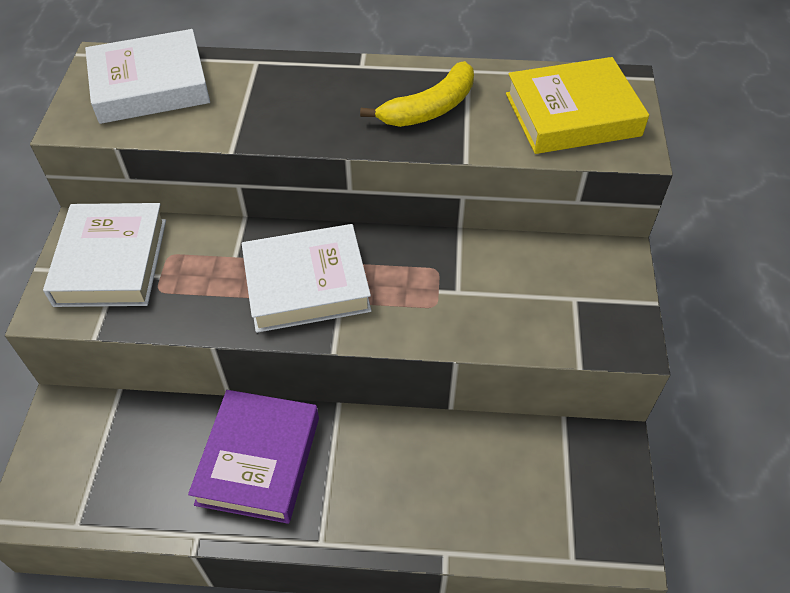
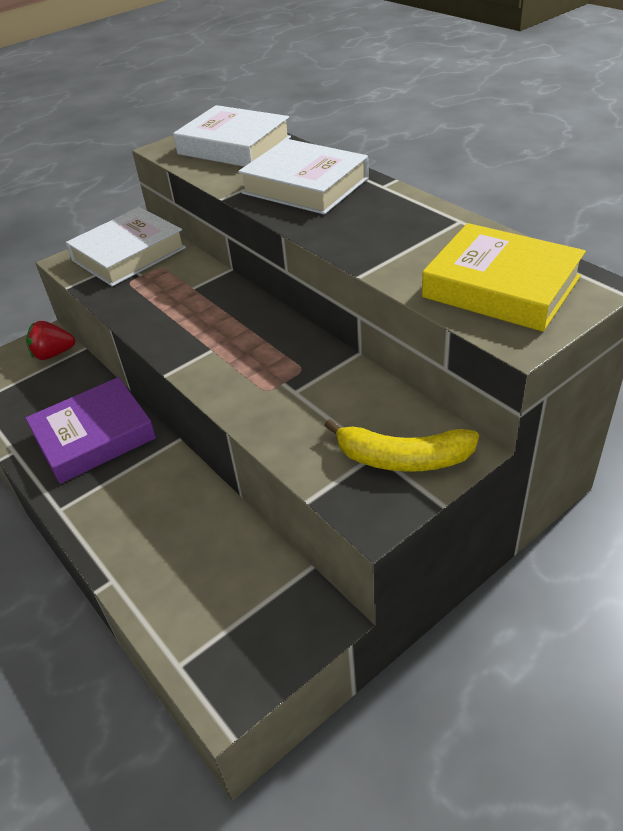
camera: 50 degrees right, 10 degrees down
(93, 419) = (53, 354): none -> red strawberry
(306, 284) = (207, 327): white book -> white book (305, 186)
(430, 108) = (388, 231): yellow banana -> yellow banana (403, 459)

